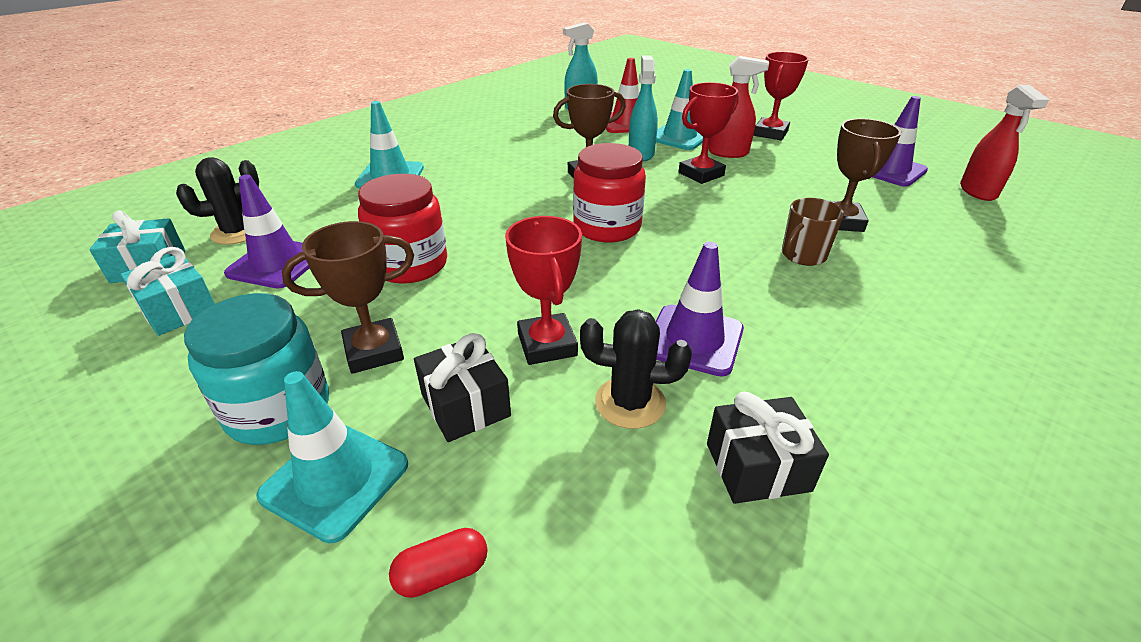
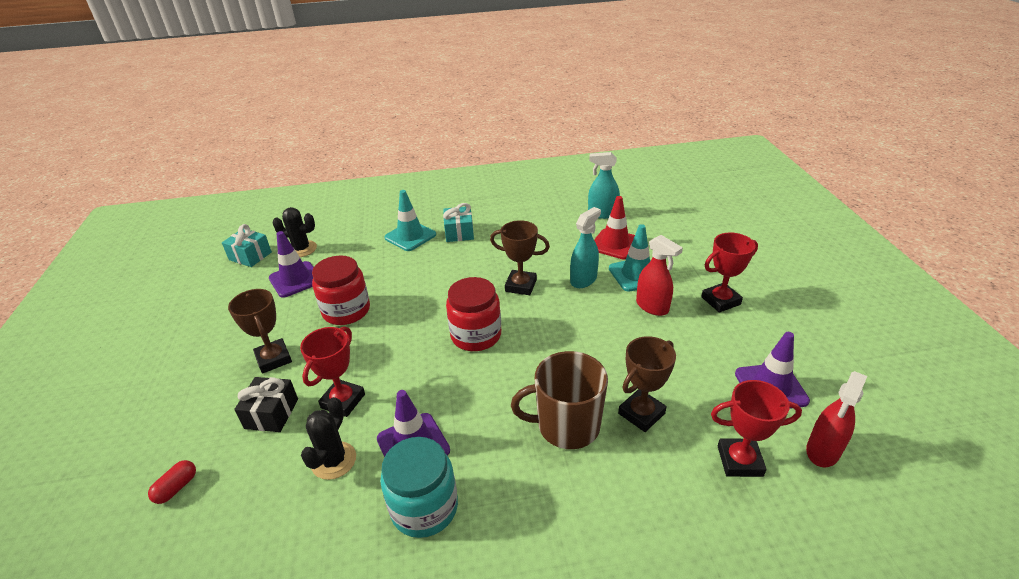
camera: 40 degrees right, 0 degrees up
(179, 310) = (235, 290): turquoise gift -> turquoise gift (459, 232)
(278, 409) = (212, 370): turquoise jar -> turquoise jar (424, 508)
(335, 480) = (192, 419): turquoise traffic cone -> none
(374, 351) = (274, 359): brown trophy -> brown trophy turned 45 degrees clockwise
(442, 573) = (176, 488): red capsule -> red capsule turned 75 degrees counterclockwise
(630, 403) = (334, 460): black cactus -> black cactus turned 60 degrees clockwise
(701, 174) = (600, 318): red trophy -> red trophy (739, 461)
(757, 467) = (338, 537): black gift -> none
(802, 255) = (567, 426): brown mug -> brown mug, size x1.69

